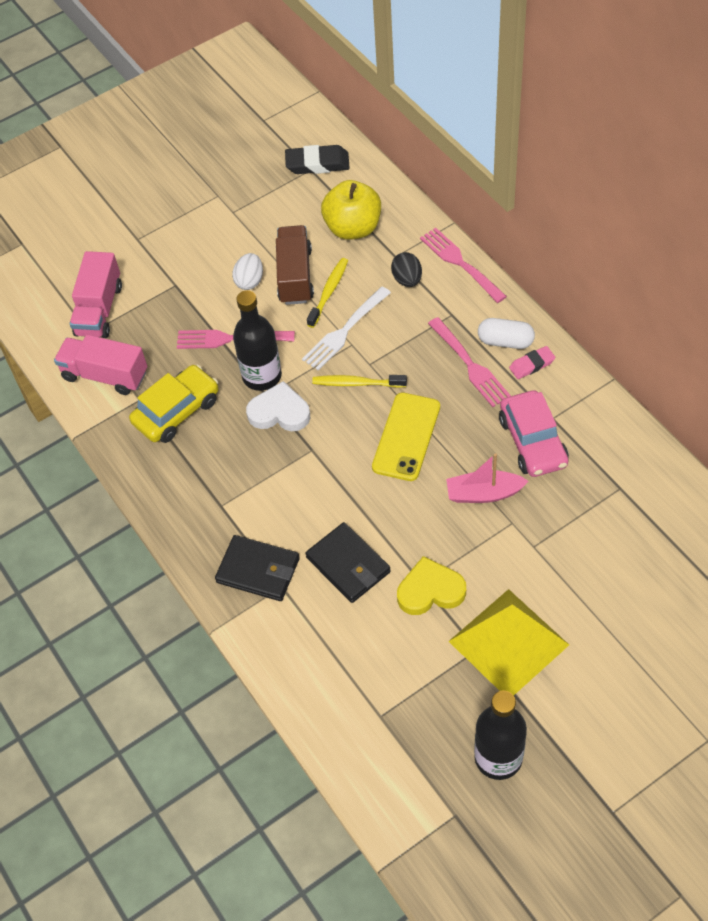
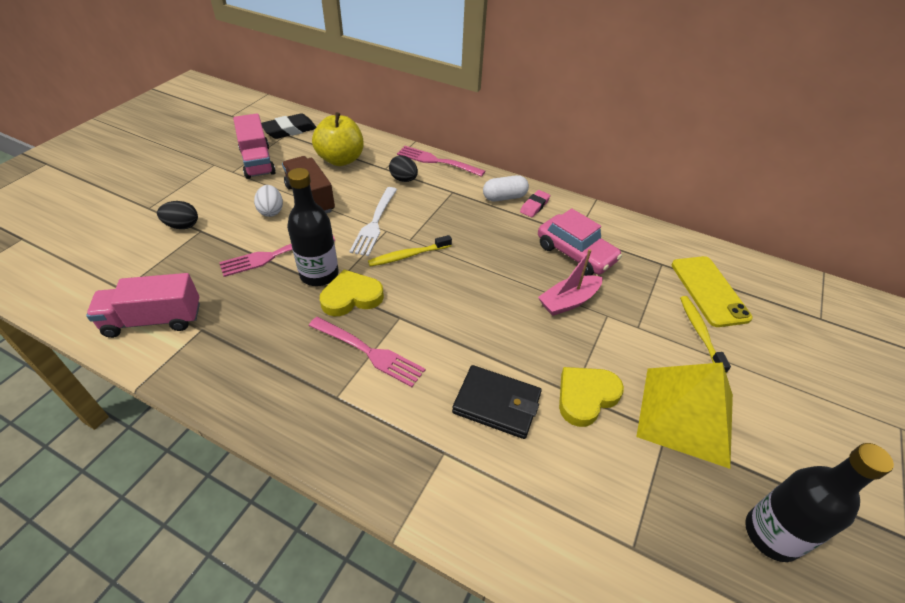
camera: 35 degrees left, 10 degrees down
(99, 310) = (127, 268): pink truck -> pink truck (257, 162)
(161, 273) = (182, 226): none -> black egg
(177, 411) = (247, 327): yellow car -> none
(258, 570) = (410, 446): black wallet -> none
(279, 412) = (351, 297): white heart -> yellow heart
(328, 292) = (345, 202): yellow toothbrush -> yellow toothbrush (700, 333)
(406, 437) = (475, 281): yellow phone -> yellow phone (709, 291)
(469, 364) = (489, 218): pink fork -> pink fork (368, 352)

